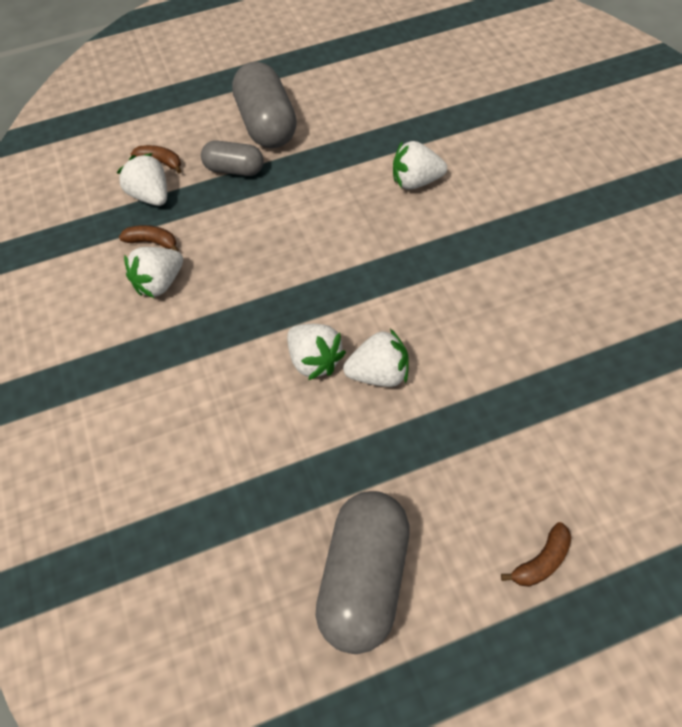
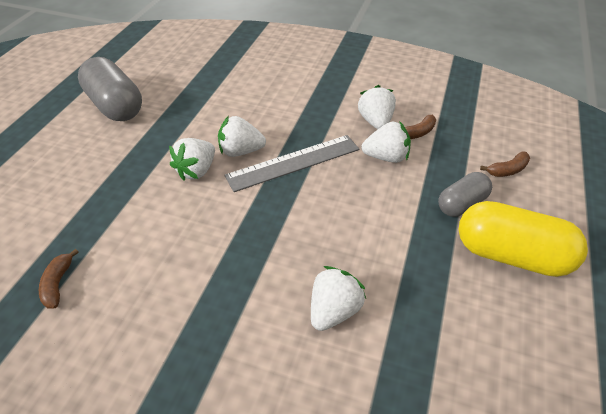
camera: 125 degrees right, 10 degrees down
(151, 196) = (468, 150): white strawberry -> white strawberry (386, 157)
(267, 125) = (511, 255): grey capsule -> yellow capsule
(288, 306) = (293, 162): none -> grey ruler
(541, 561) = (28, 161): brown banana -> brown banana (58, 284)

